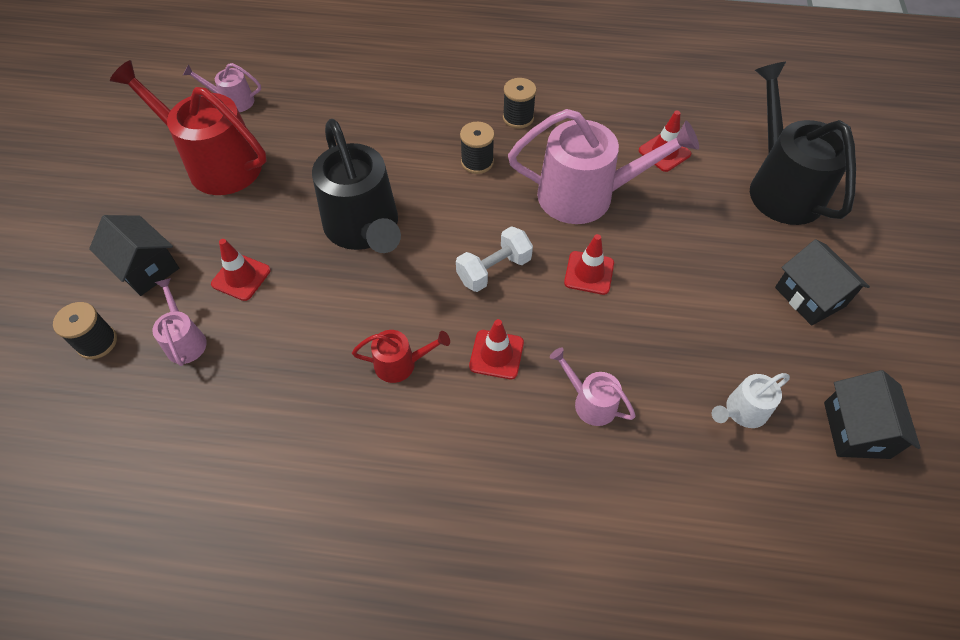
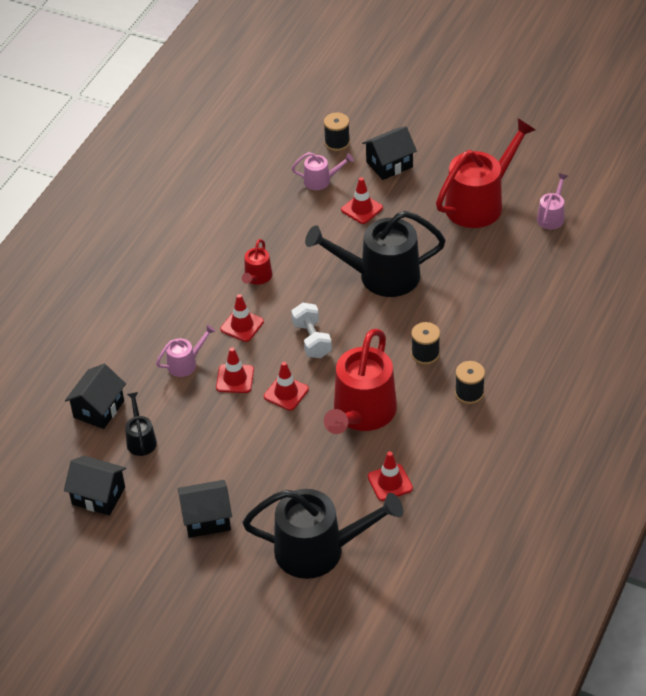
camera: 110 degrees right, 10 degrees down
(586, 195) = (362, 413): pink watering can -> red watering can
(591, 334) = (235, 379): none -> red traffic cone
(721, 489) = (99, 409): none -> black house
(742, 411) = (141, 440): white watering can -> black watering can

